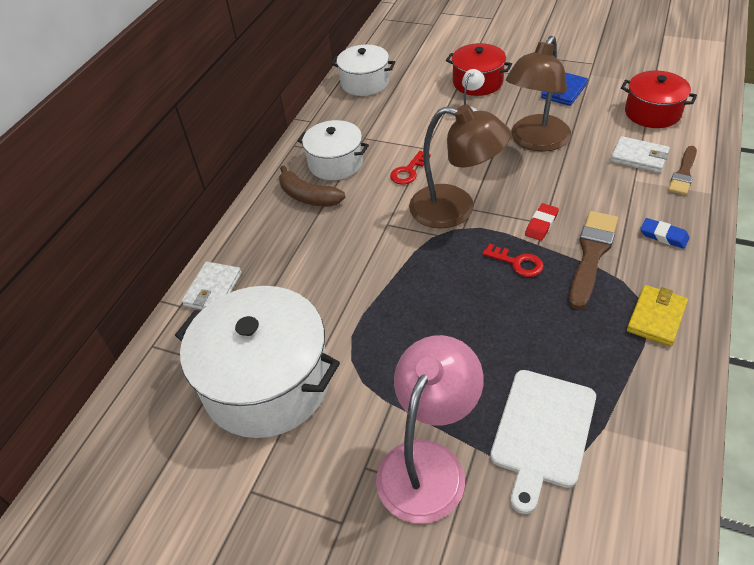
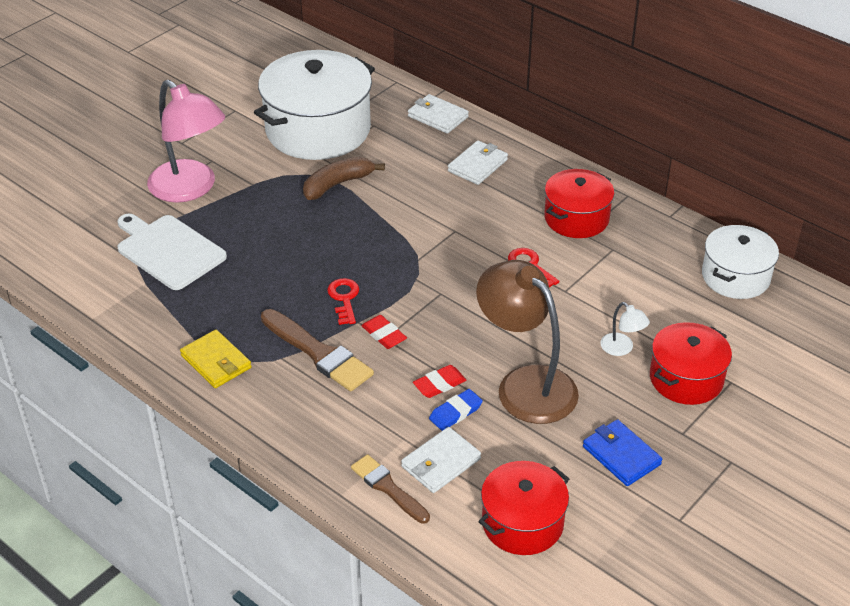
camera: 105 degrees right, 5 degrees down
(286, 237) = (478, 165): none -> white wallet
(308, 196) = (530, 189): brown banana -> brown banana (338, 184)
(335, 163) = (576, 218): white pot -> red pot
(455, 209) = (446, 282): brown lamp -> none
(517, 263) = (344, 299): red key -> red key turned 120 degrees clockwise
(569, 179) = (439, 384): none -> red eraser
(663, 236) = (306, 418): blue eraser -> blue eraser (455, 412)

